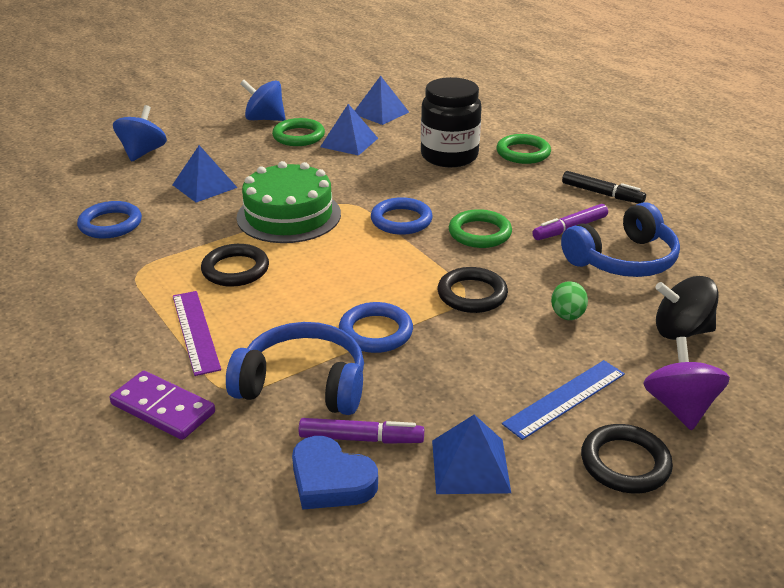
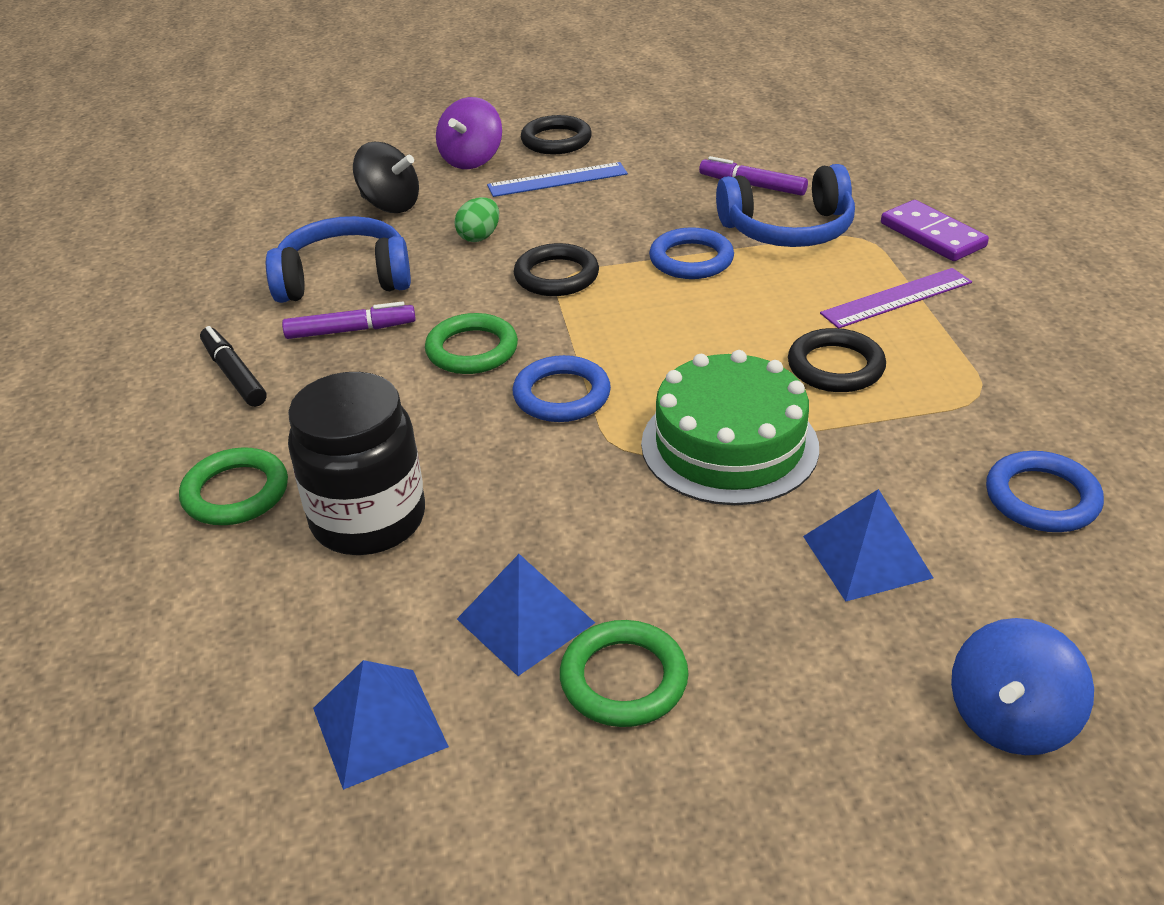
camera: 155 degrees left, 5 degrees up
(195, 331) = (897, 298): purple ruler -> purple ruler turned 60 degrees clockwise
(265, 119) = (679, 791): blue spinning top -> none
(303, 384) = (788, 229): blue headphones -> blue headphones turned 45 degrees counterclockwise
(331, 480) = (789, 167): blue heart -> none
(470, 465) = (674, 157): blue pyramid -> none

